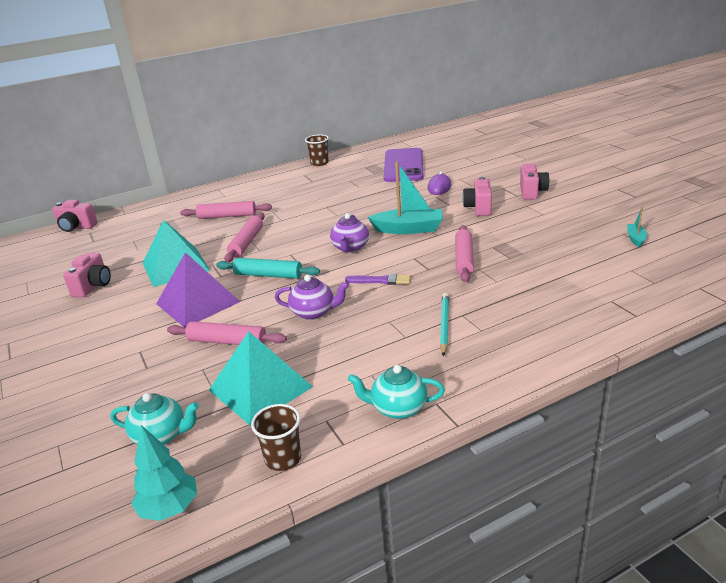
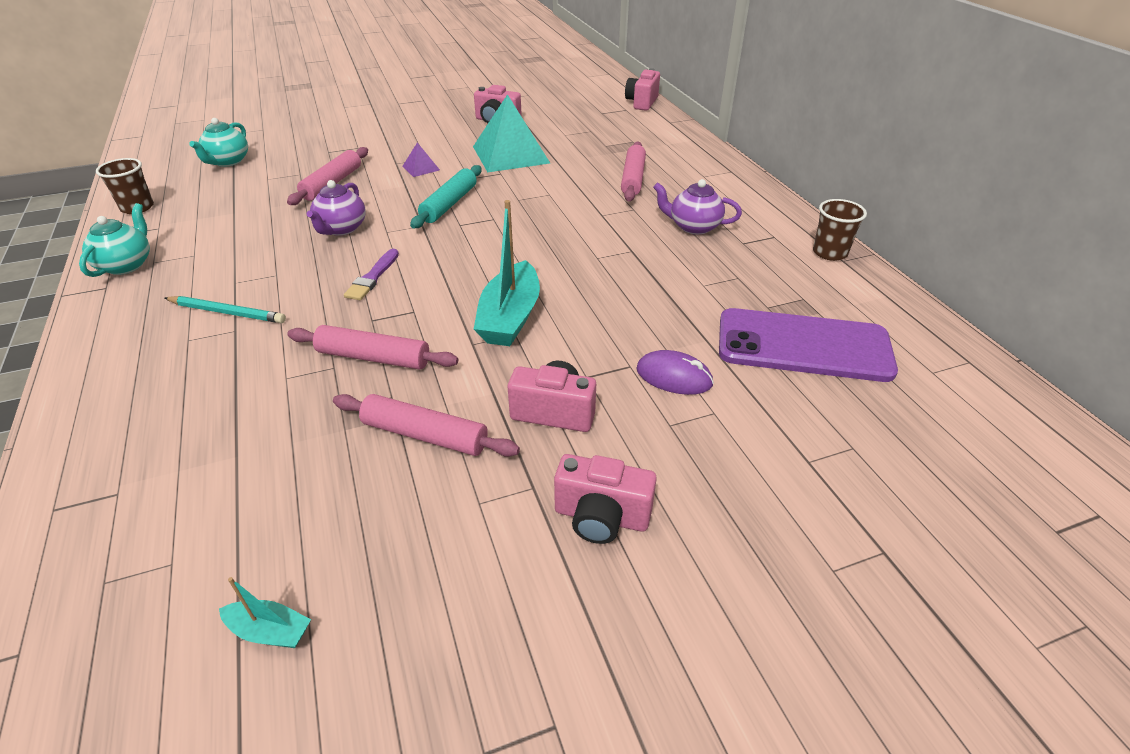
camera: 95 degrees right, 10 degrees up
(169, 508) = (145, 168): turquoise tree -> none
(197, 302) = (421, 168): purple pyramid -> purple pyramid, size x0.44
(246, 243) = (544, 191): pink rolling pin -> pink rolling pin (425, 435)
(260, 388) = (240, 199): turquoise pyramid -> none
(350, 248) = (481, 261): purple teapot -> purple teapot (693, 227)

